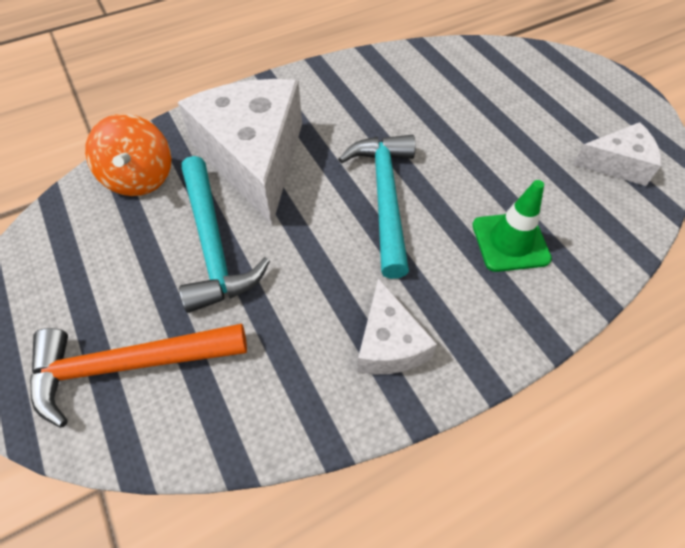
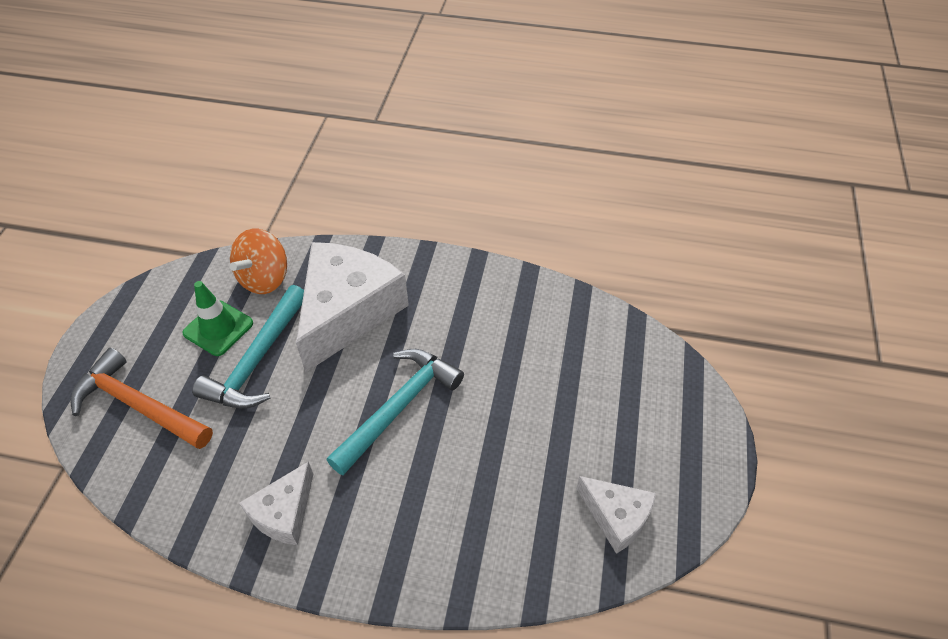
camera: 40 degrees right, 5 degrees down
(510, 242) = (446, 510): green traffic cone -> green traffic cone (218, 328)

